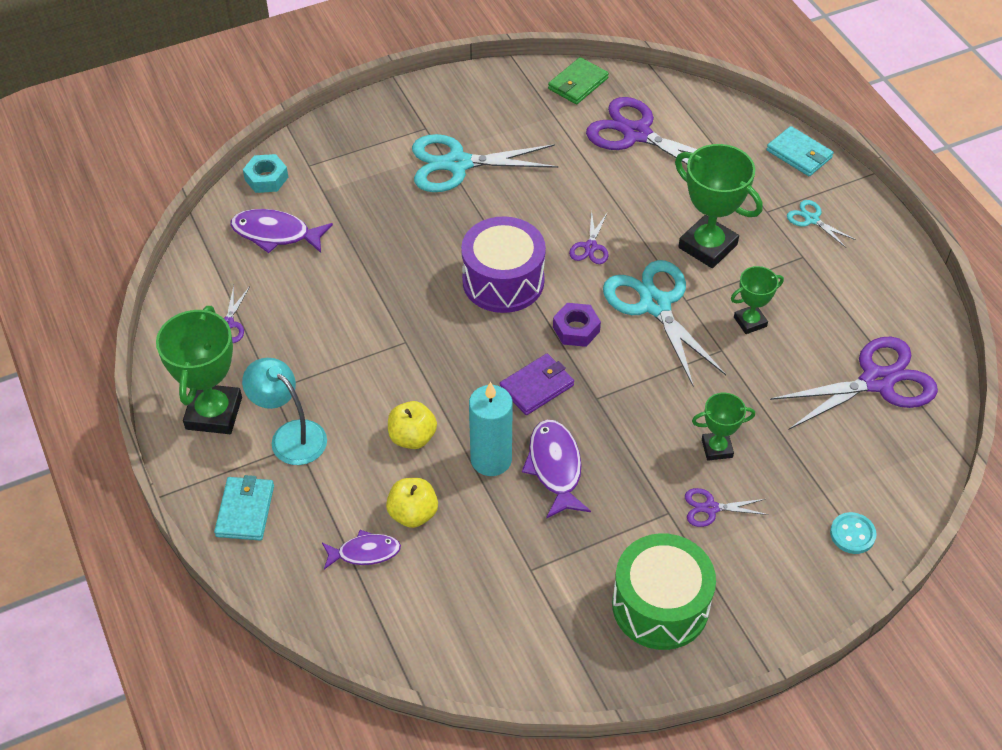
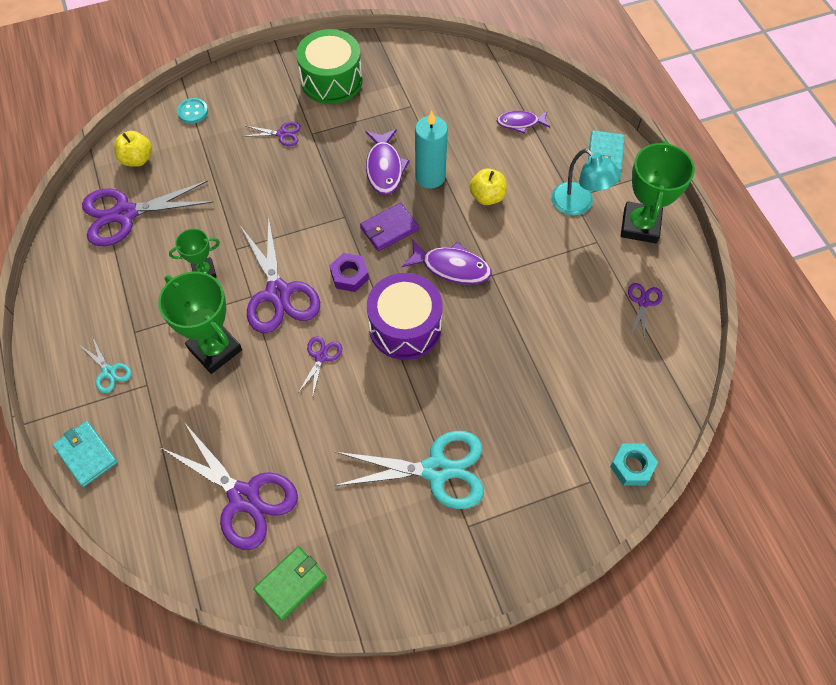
camera: 175 degrees left, 10 degrees up
(275, 234) = (613, 395): purple fish -> purple fish (451, 267)
(413, 514) = (487, 144): yellow apple -> yellow apple (137, 159)
(655, 305) = (278, 293): turquoise scissors -> purple scissors
(717, 448) = (265, 173): green trophy -> none

